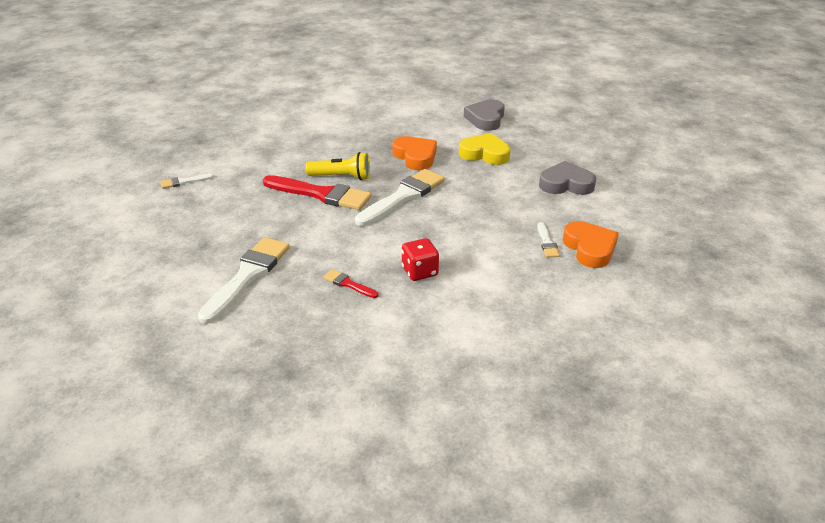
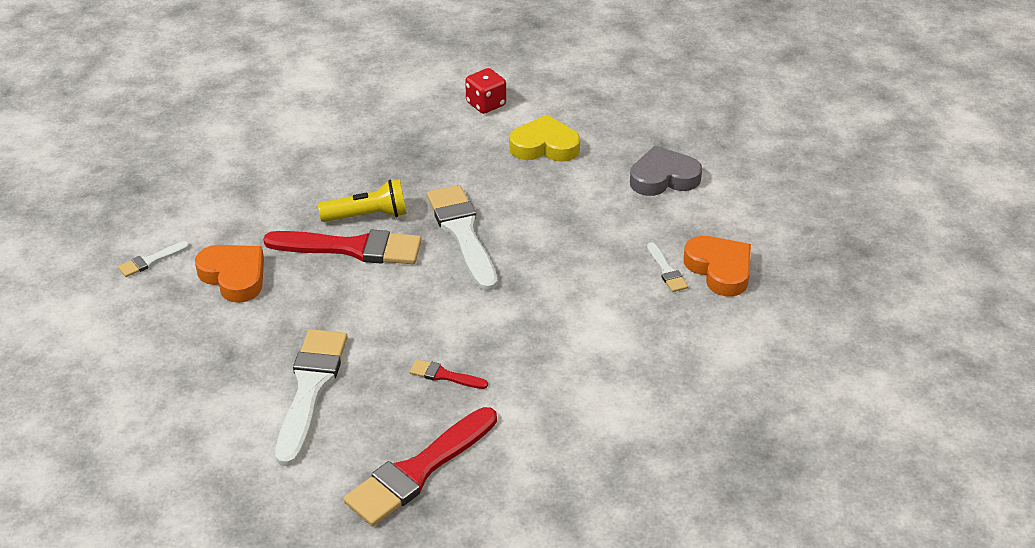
camera: 15 degrees left, 5 degrees up
(298, 345) = (418, 470): none -> red brush
(403, 197) = (462, 233): white brush -> white brush turned 45 degrees counterclockwise
(415, 157) = (454, 166): orange heart -> orange heart (234, 276)
(420, 272) = (526, 341): red dice -> red dice (486, 104)
(486, 119) = (526, 87): grey heart -> none

